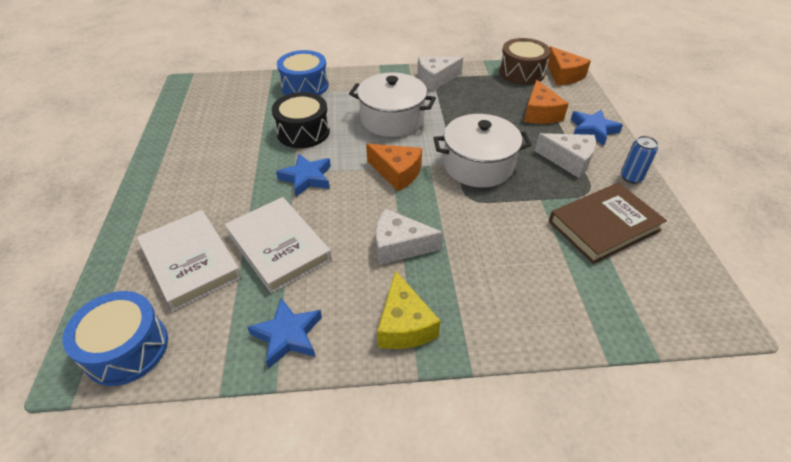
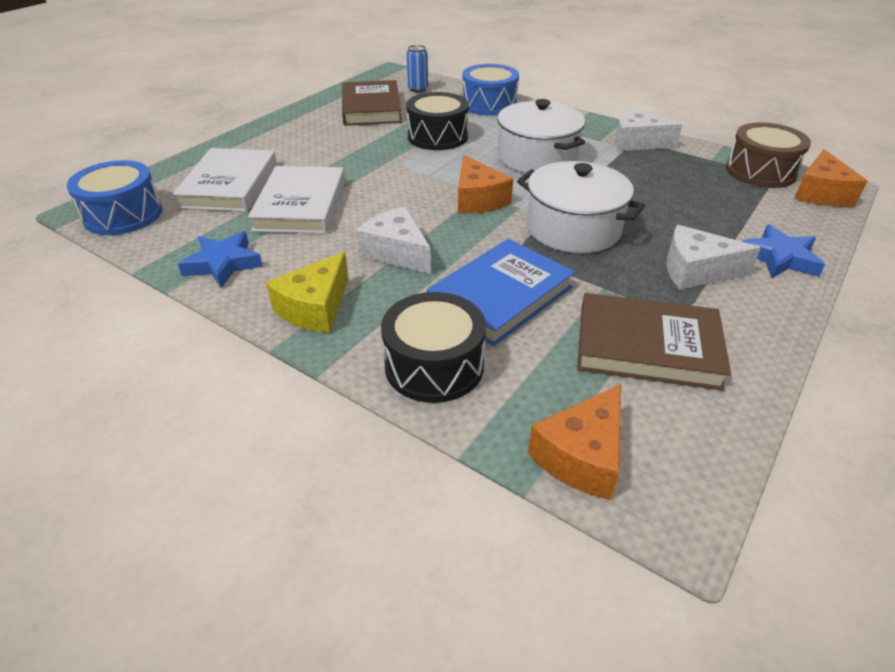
camera: 40 degrees right, 5 degrees down
(216, 127) = (371, 108): none -> brown book
(306, 178) = (391, 169): blue star -> none
(499, 240) = (500, 296): none -> blue book
(525, 314) = (434, 365): none -> black drum
(540, 113) = (726, 215): orange cheese -> orange cheese (582, 456)
(569, 160) = (696, 271): white cheese -> white cheese turned 120 degrees clockwise
(631, 177) = (763, 323): blue can -> blue can (418, 89)

